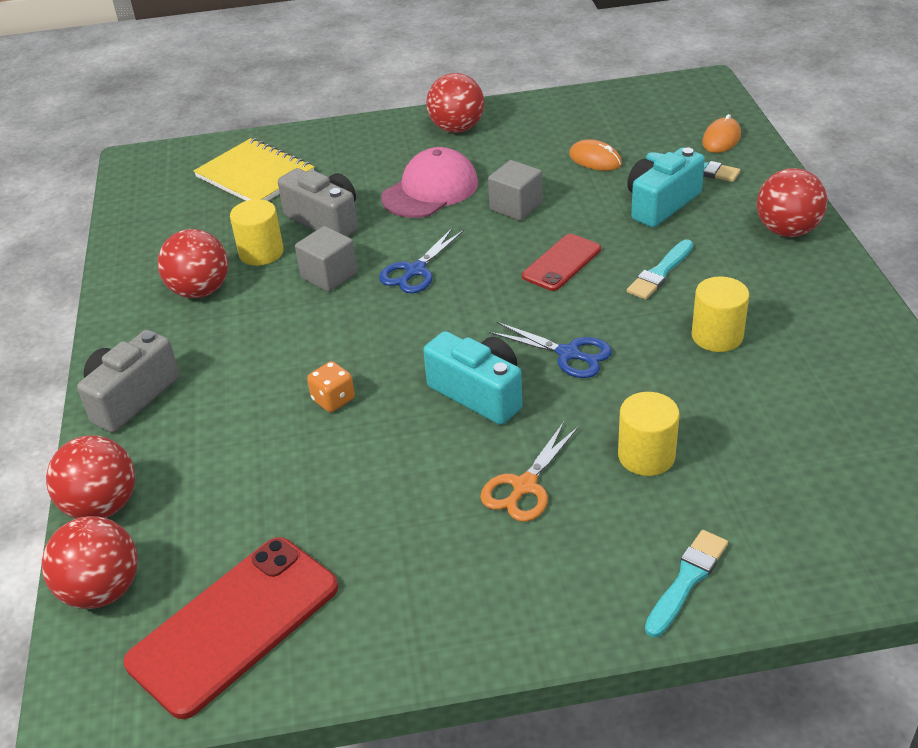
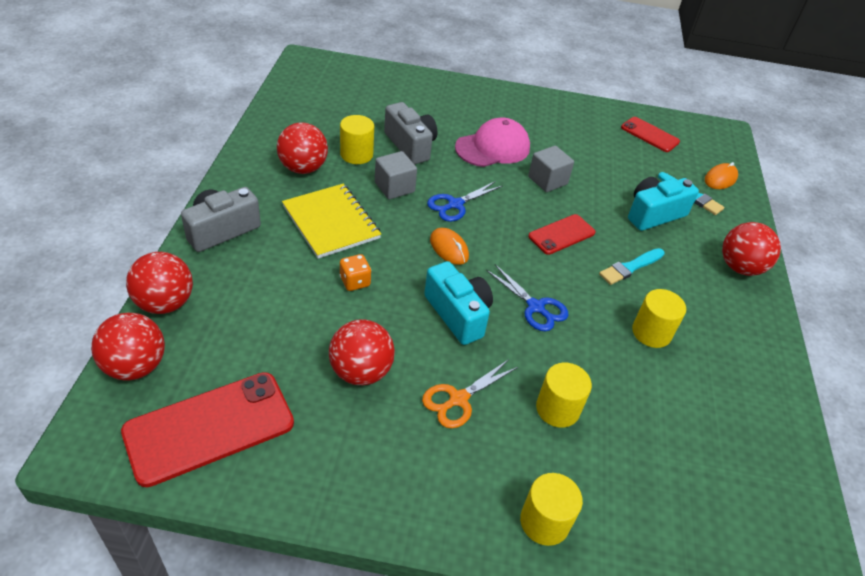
camera: 10 degrees right, 5 degrees up
(255, 175) = (378, 96): yellow notebook -> yellow notebook (331, 222)
(457, 128) = (532, 108): red ball -> red ball (361, 371)
(595, 159) = (620, 164): orange mouse -> orange mouse (449, 248)
(615, 115) = (649, 135): none -> red phone
(687, 580) = (544, 522): turquoise brush -> yellow cylinder

